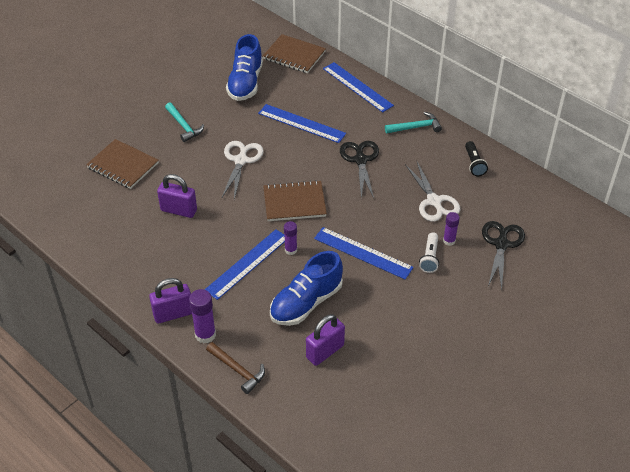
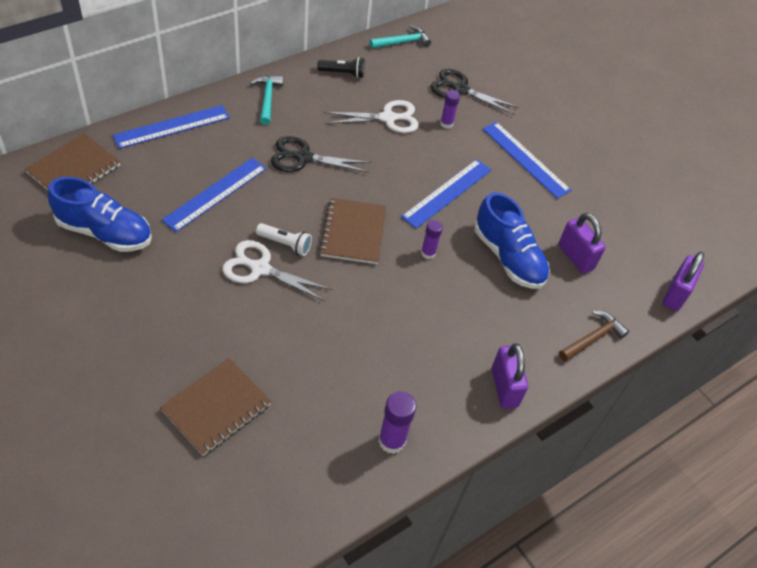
camera: 85 degrees left, 5 degrees up
(179, 210) = (330, 353): purple padlock -> purple padlock (675, 294)
(184, 126) = (163, 319): turquoise hammer -> turquoise hammer (402, 42)
(205, 335) = (540, 360): purple glue stick -> purple glue stick (392, 441)
(247, 264) = (440, 298): blue ruler -> blue ruler (525, 159)
(430, 258) = (466, 144): white flashlight -> white flashlight (285, 244)

